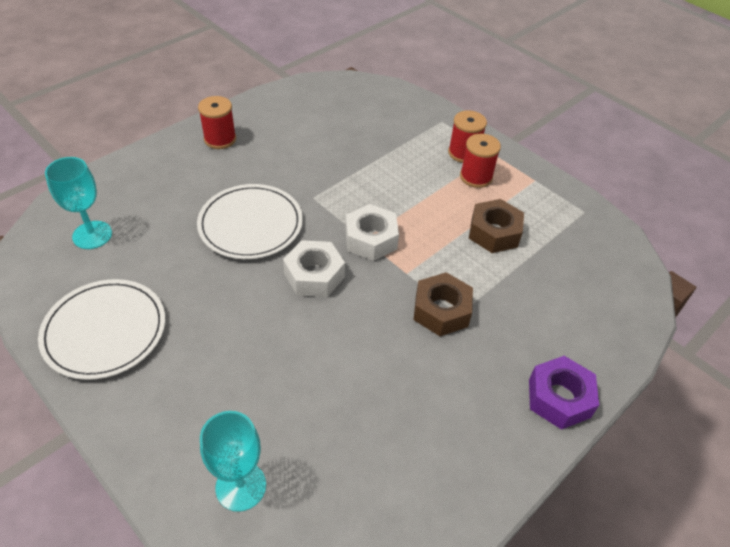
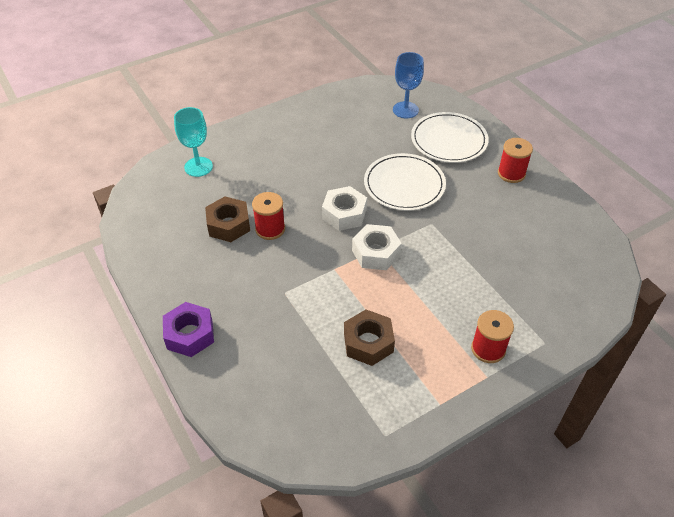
camera: 105 degrees right, 0 degrees up
(92, 235) = (405, 110): turquoise goblet -> blue goblet
(105, 331) = (322, 117): white plate -> white plate (449, 140)
(441, 311) = (290, 282): brown nut -> brown nut (228, 225)
(476, 177) = (449, 349): red spool -> red spool (270, 229)

